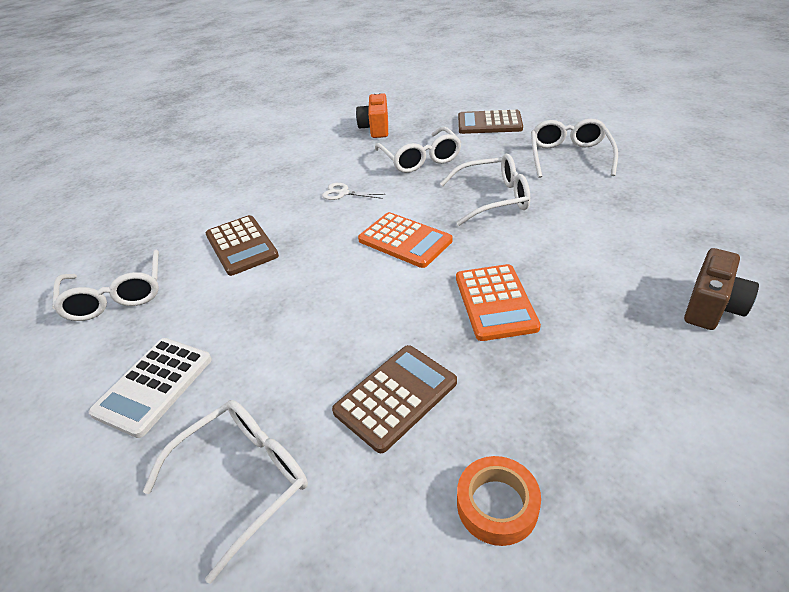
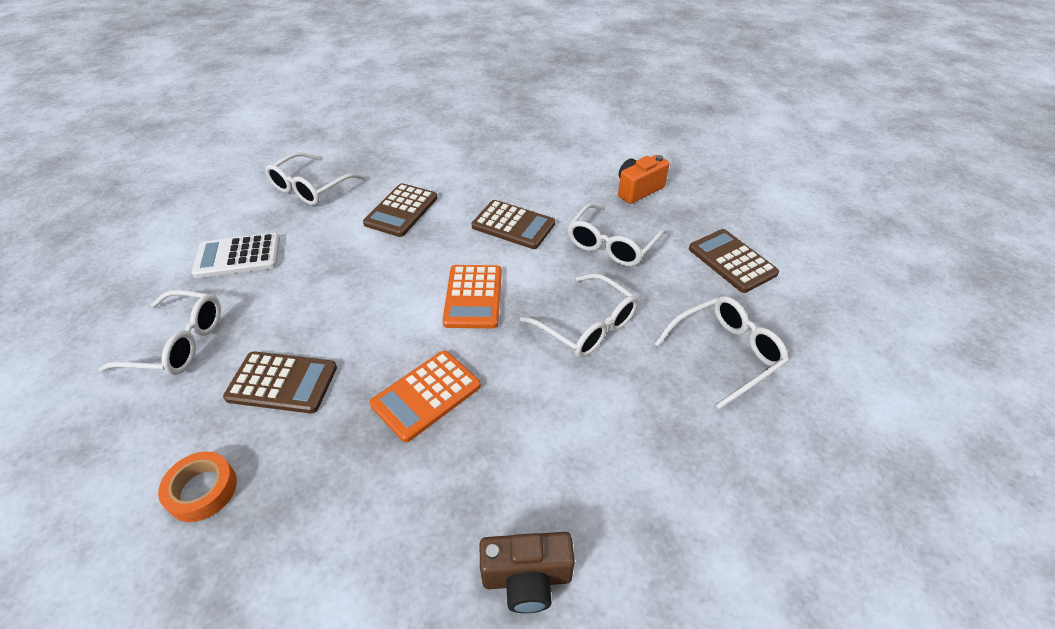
camera: 50 degrees right, 5 degrees up
(343, 193) = (513, 225): white scissors -> brown calculator

